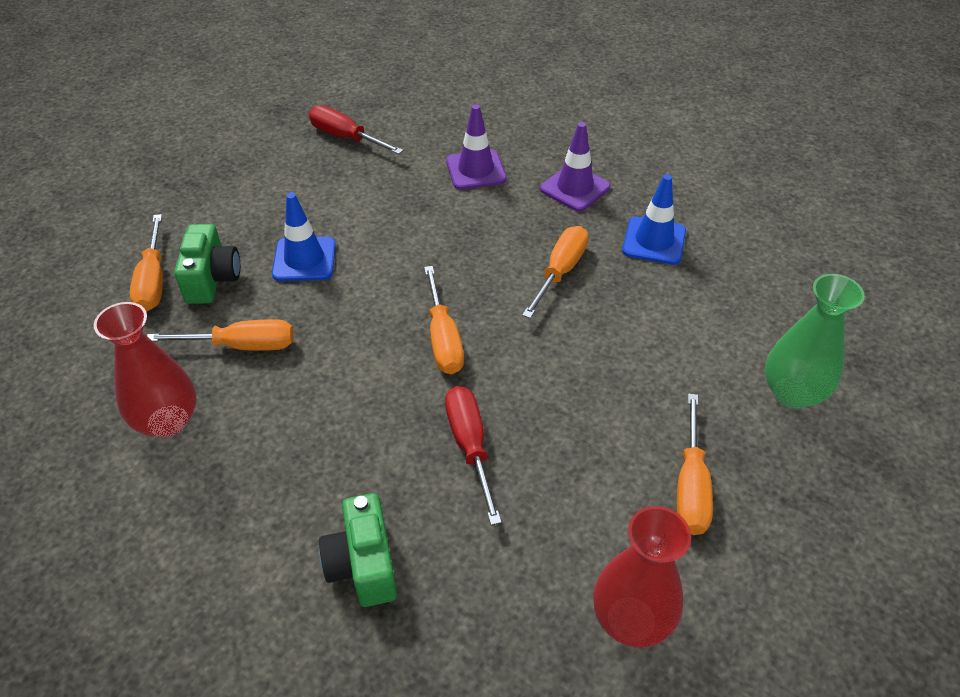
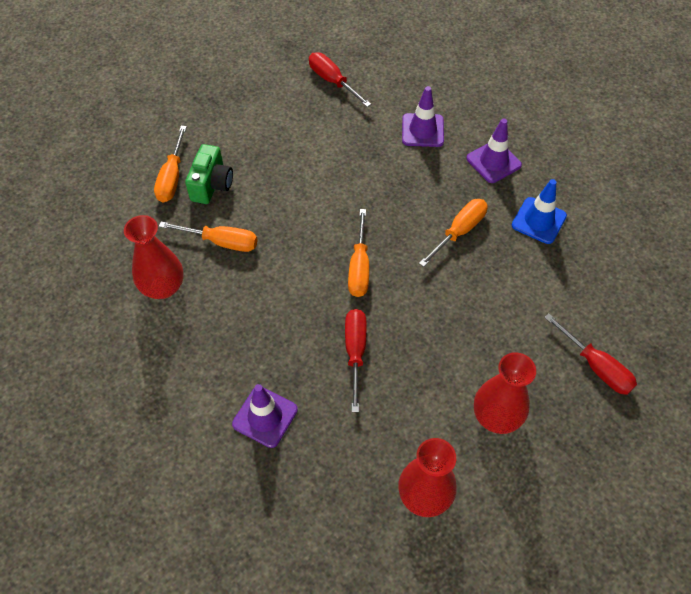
camera: 15 degrees right, 10 degrees up
(304, 259) = (278, 182): blue traffic cone -> none
(363, 565) = (265, 417): green camera -> purple traffic cone
(690, 485) = (496, 416): orange screwdriver -> red vase
(792, 392) = (596, 366): green vase -> red screwdriver

